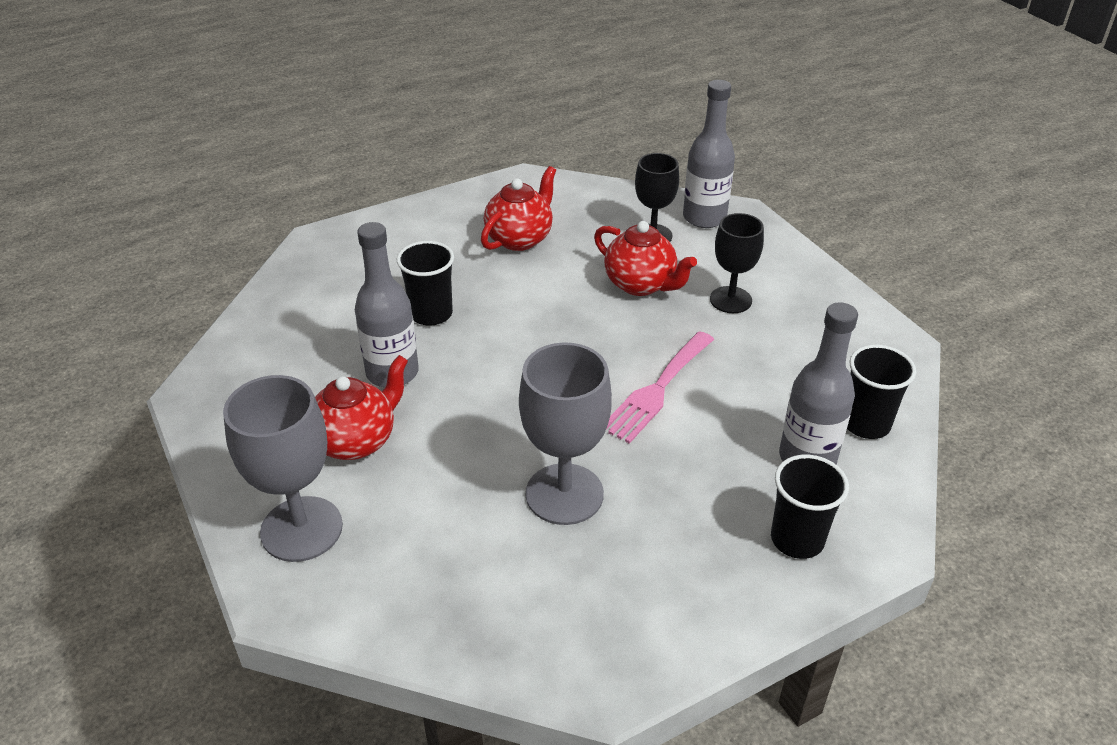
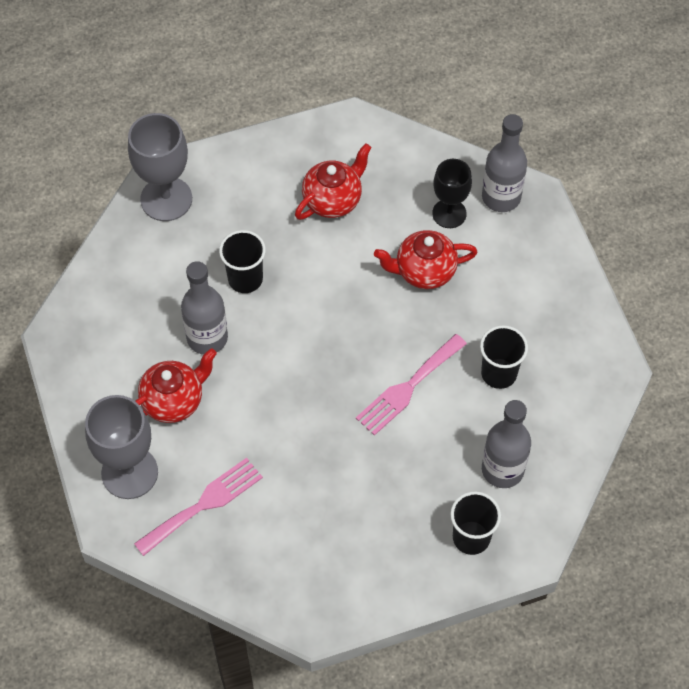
camera: 10 degrees right, 20 degrees up
(413, 552) = (203, 504): none -> pink fork
(564, 494) = (317, 473): grey goblet -> grey goblet (166, 199)
(641, 284) = (424, 271): red teapot -> red teapot turned 120 degrees clockwise
(730, 300) = (494, 301): black goblet -> none
(866, 424) = (558, 446): black cup -> black cup (499, 373)

